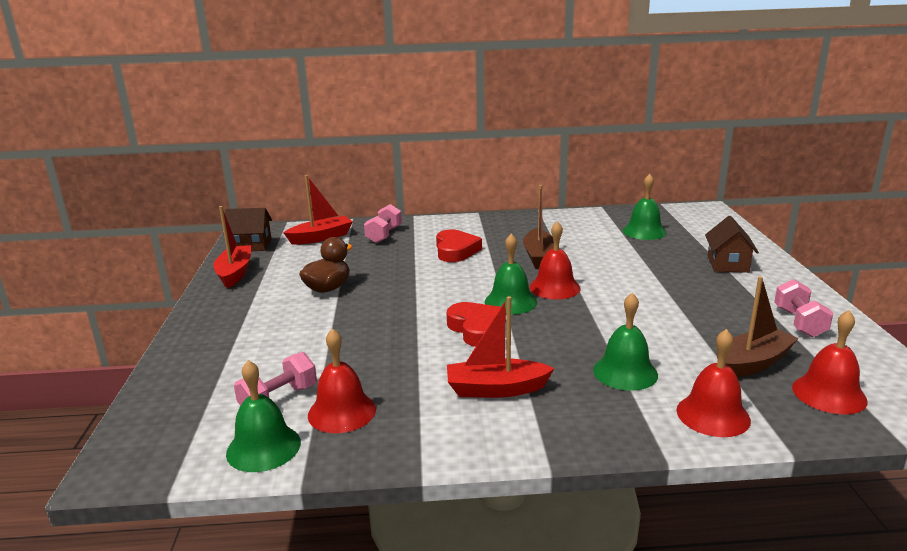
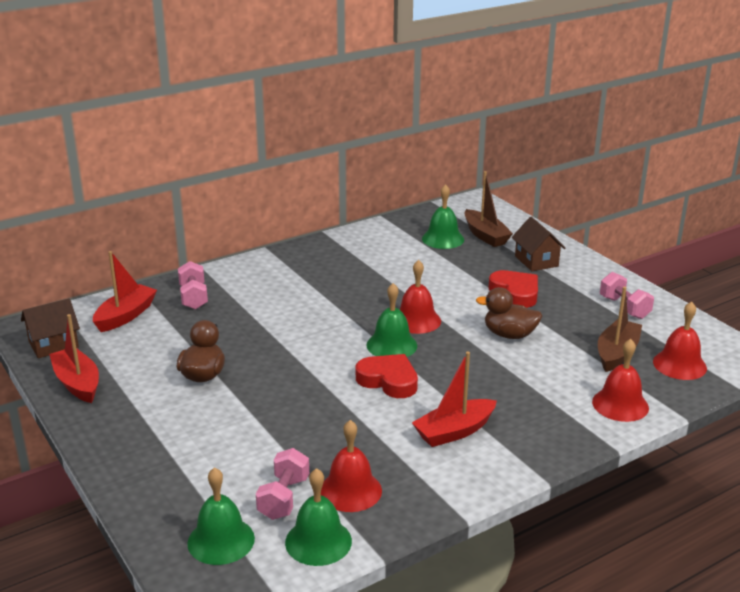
camera: 30 degrees left, 5 degrees up
(455, 250) = (288, 300): red heart -> red heart (515, 293)
(539, 257) = (374, 289): brown boat -> brown boat (485, 236)
(625, 372) = (536, 387): green bell -> green bell (221, 540)
(639, 319) = (509, 335): none -> brown duck

